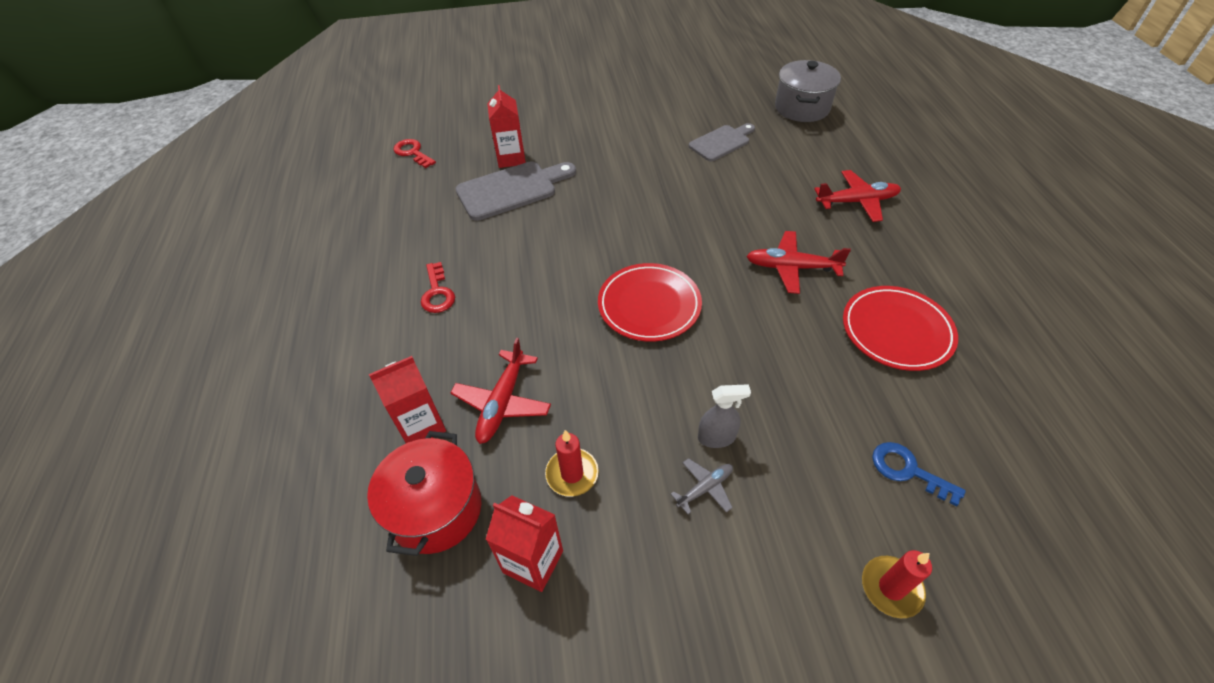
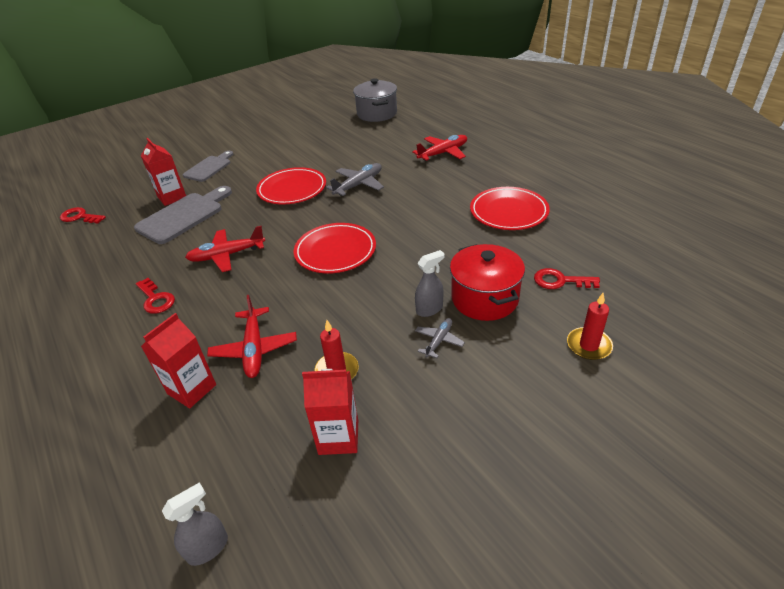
camera: 25 degrees left, 10 degrees down
(355, 624) = (208, 548): none -> grey spray bottle
(436, 509) = (237, 439): red pot -> red pot (484, 299)
(643, 194) = (292, 189): none -> red plate
(721, 142) = (332, 146): grey cutting board -> grey cutting board (209, 167)
(723, 215) = (358, 185): none -> grey plane
(792, 267) = (422, 199): red plane -> red plane (227, 255)
(908, 470) = (560, 281): blue key -> red key

